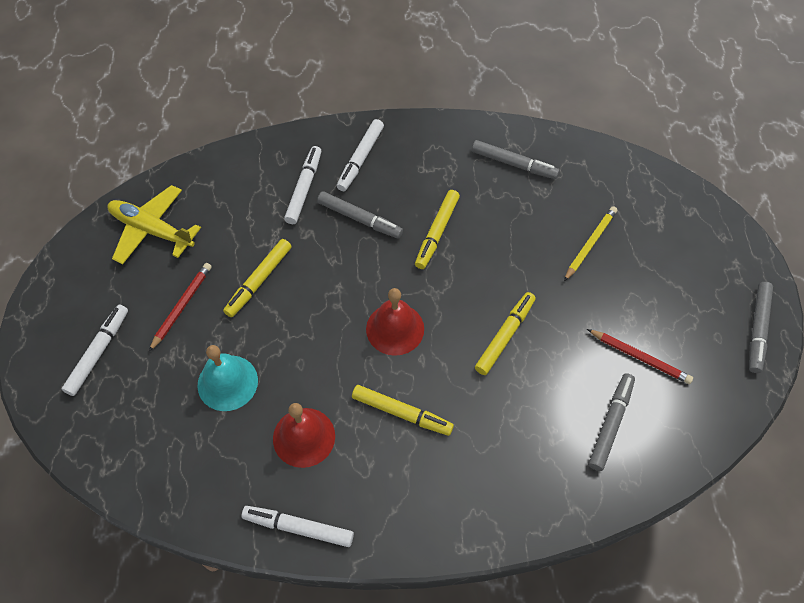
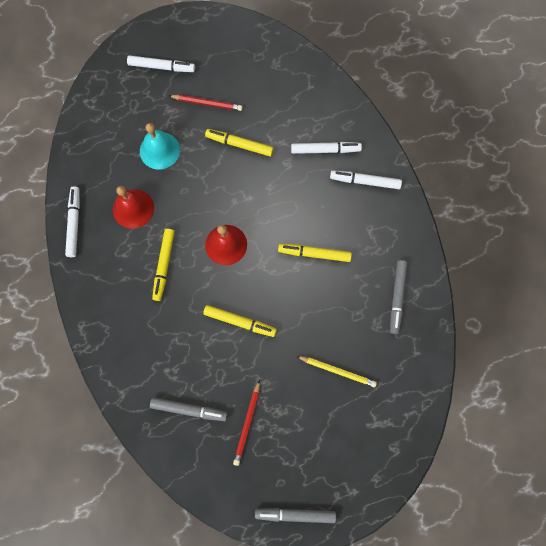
camera: 75 degrees right, 15 degrees up
(152, 230) = (260, 63): yellow plane -> none
(360, 219) = (310, 196): grey marker -> none

